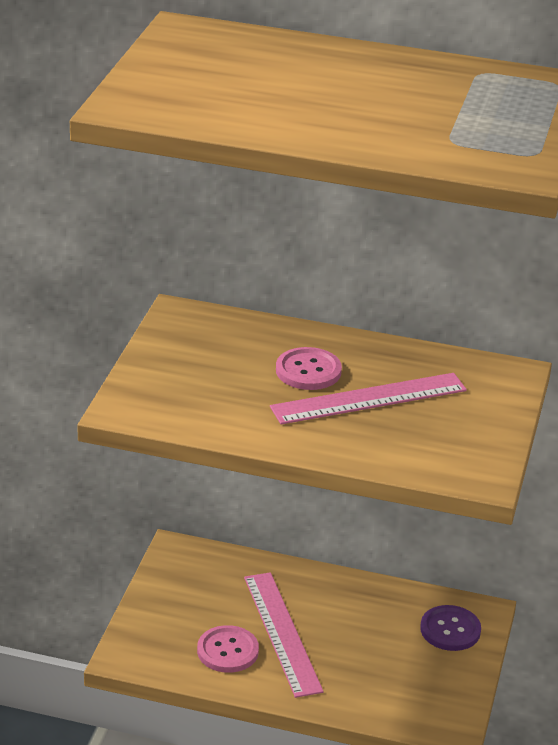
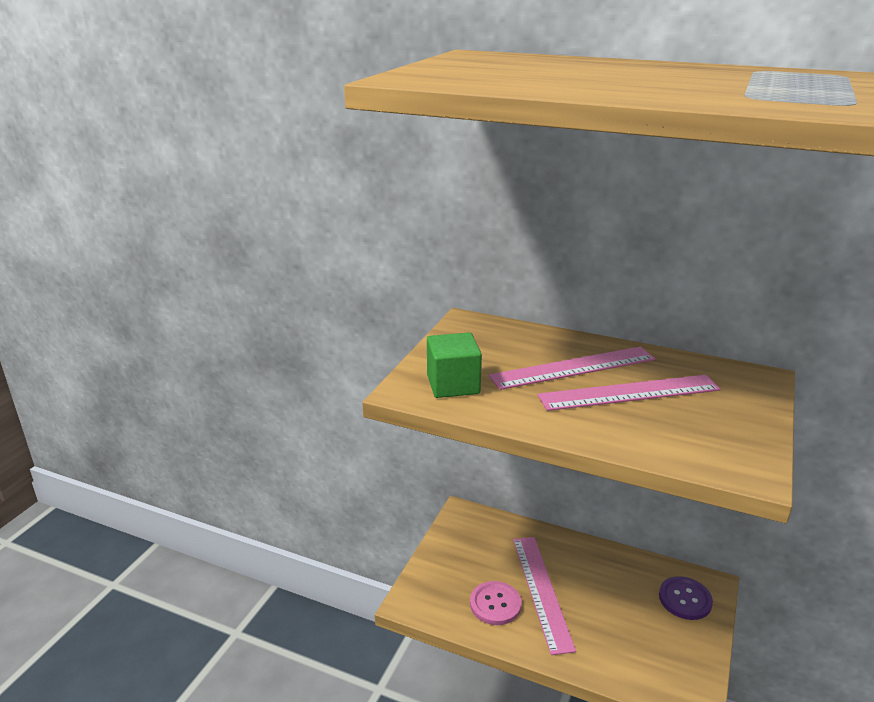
camera: 10 degrees right, 5 degrees down
(175, 399) = (453, 384): none -> green cube
(308, 371) = (573, 368): pink button -> pink ruler

